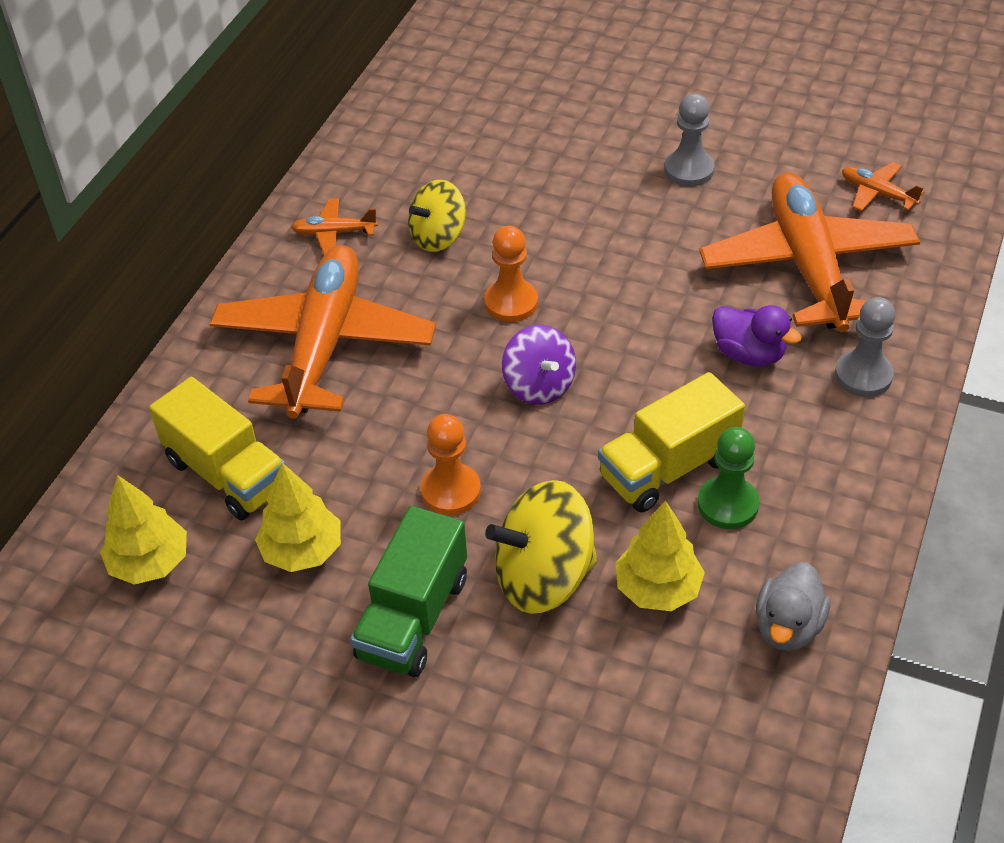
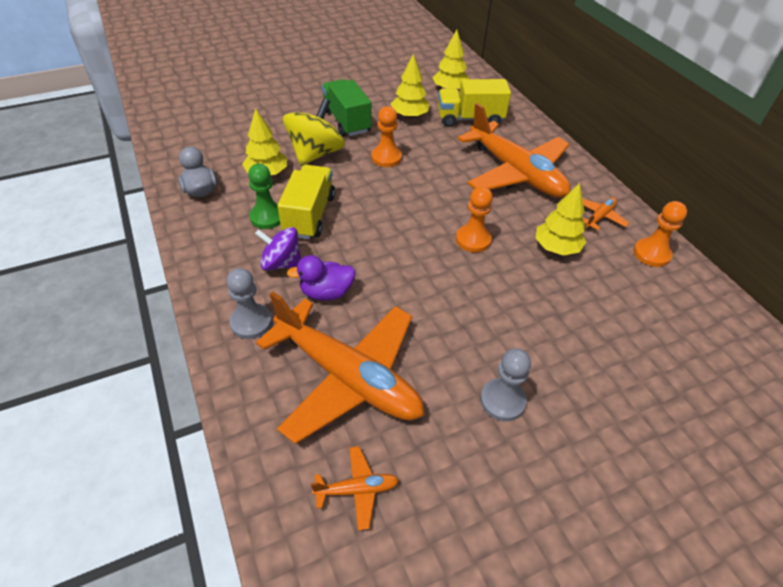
camera: 130 degrees right, 0 degrees up
(357, 172) = (651, 254): none -> orange pawn
(438, 237) = (556, 248): yellow spinning top -> yellow tree
(539, 385) = (407, 213): purple spinning top -> purple spinning top (281, 263)

